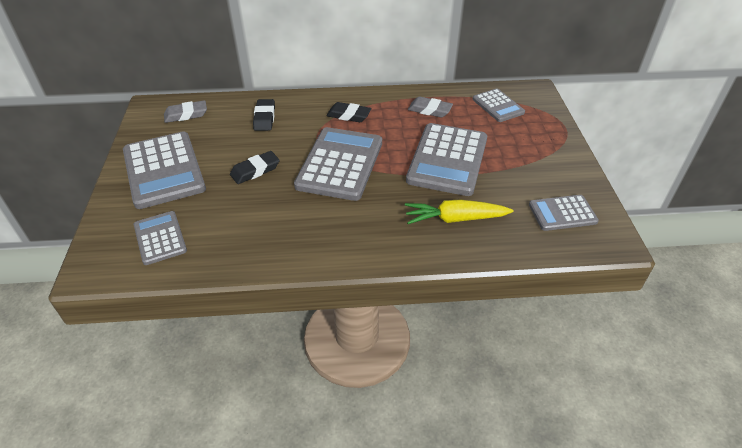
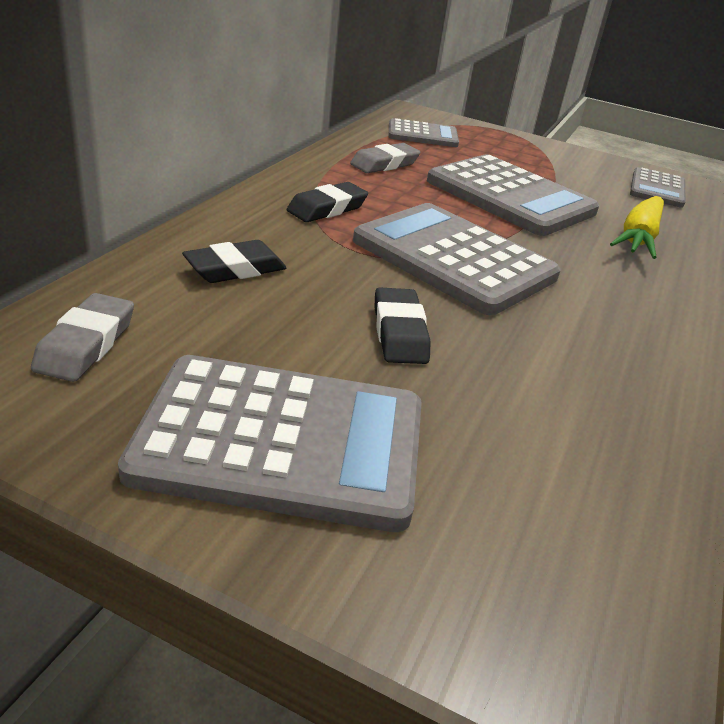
camera: 65 degrees left, 10 degrees down
(160, 238) = (545, 521): grey calculator -> none
(264, 118) = (235, 269): black eraser -> black eraser turned 60 degrees counterclockwise

